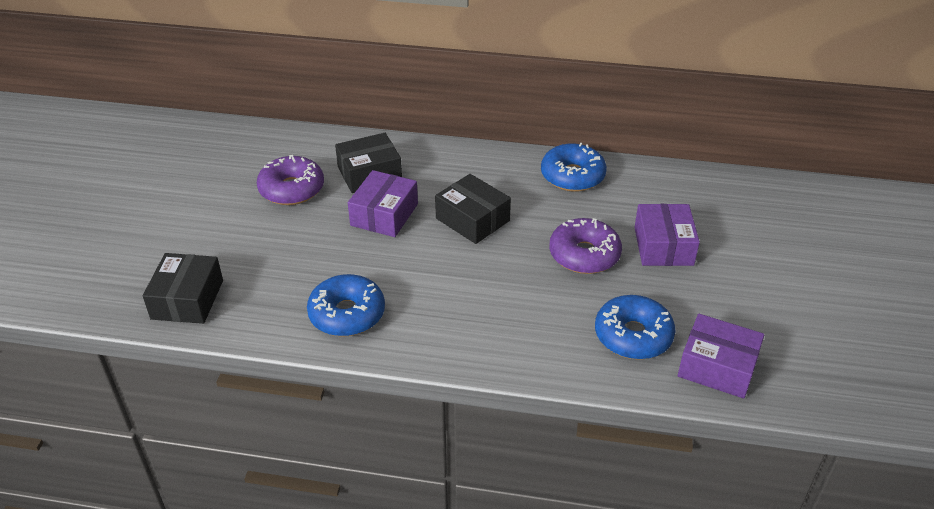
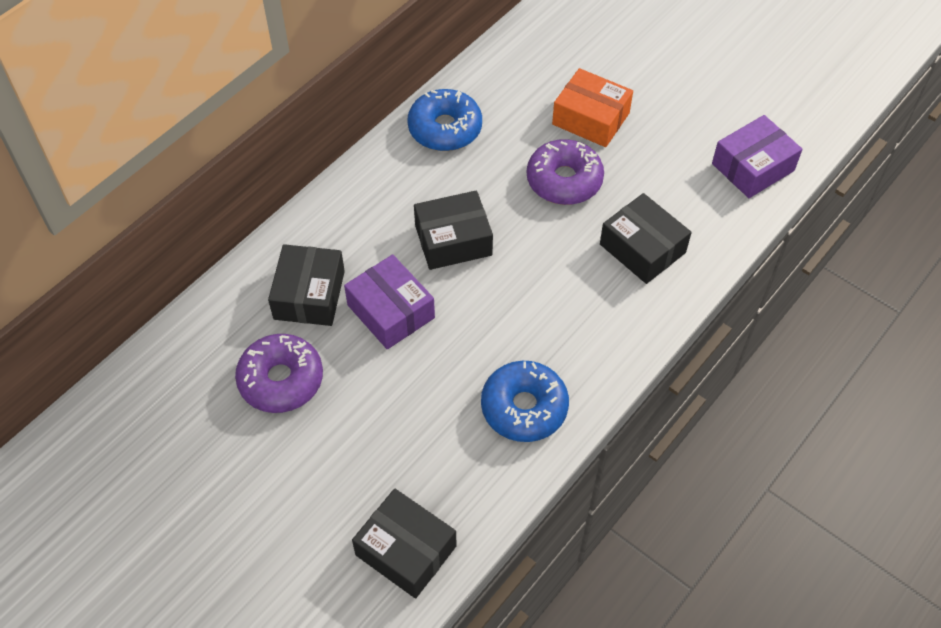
camera: 60 degrees left, 15 degrees up
(557, 326) = (642, 248): none -> black box
(633, 336) = (686, 202): blue donut -> none
(663, 246) = (590, 118): purple box -> orange box

